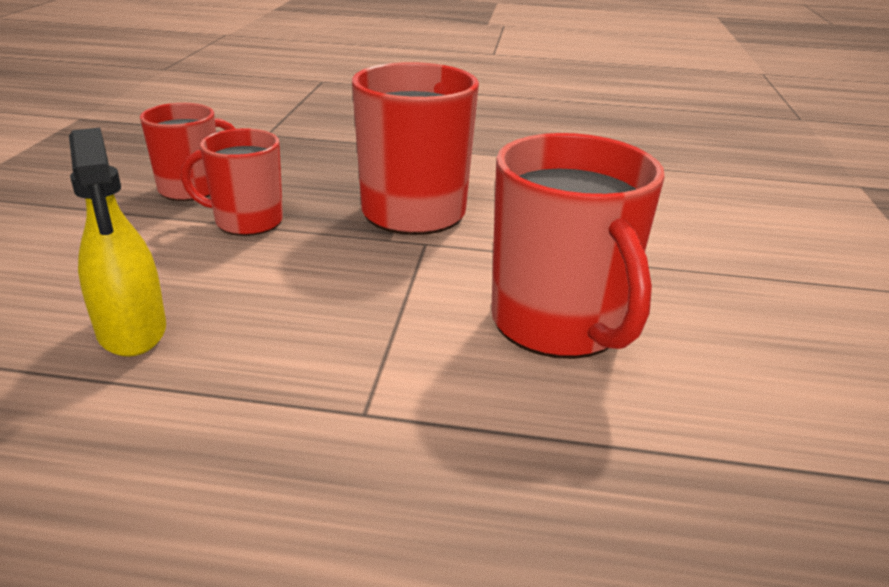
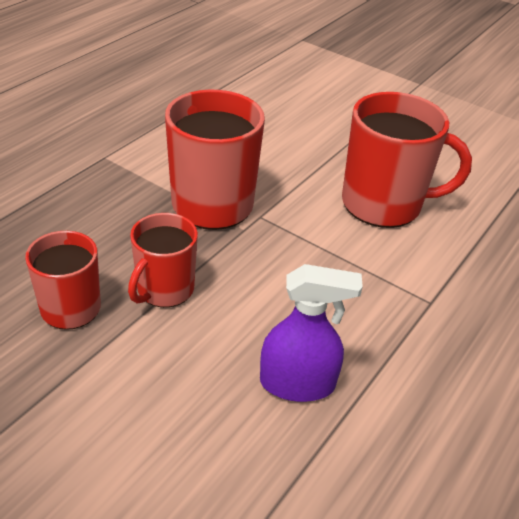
camera: 65 degrees left, 10 degrees up
(132, 331) = (297, 383): yellow spray bottle -> purple spray bottle

